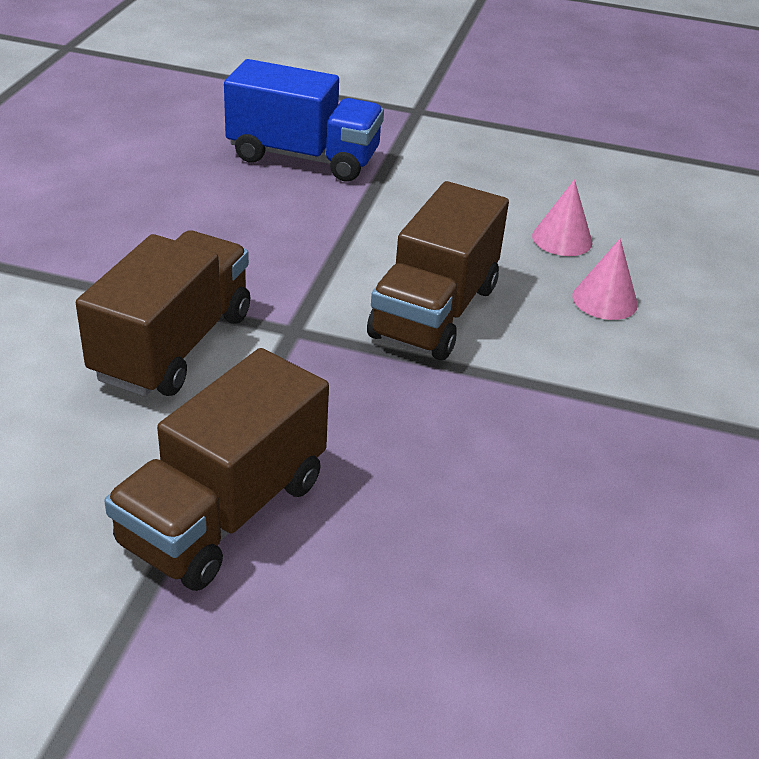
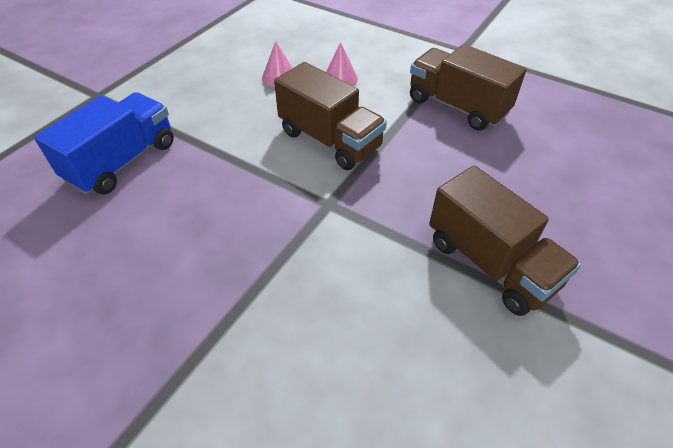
camera: 70 degrees left, 10 degrees up
(173, 346) = (327, 267): brown truck -> brown truck (457, 106)

